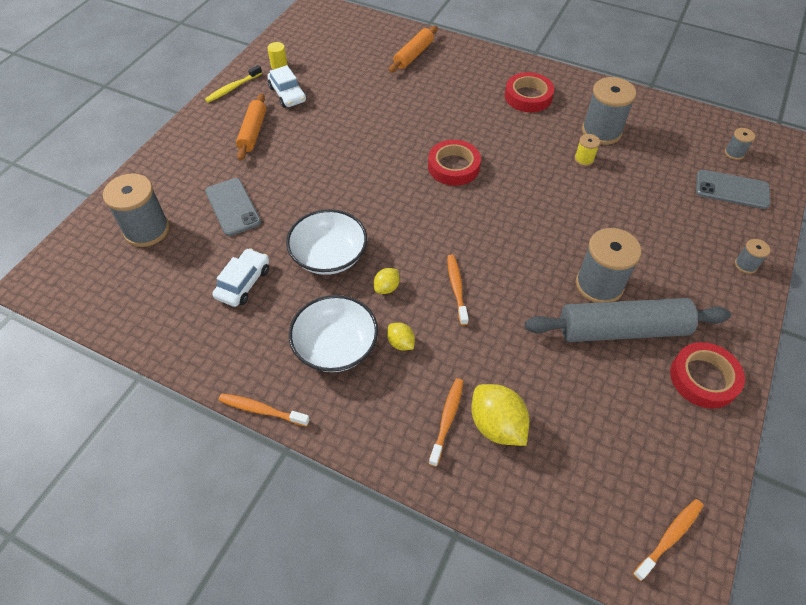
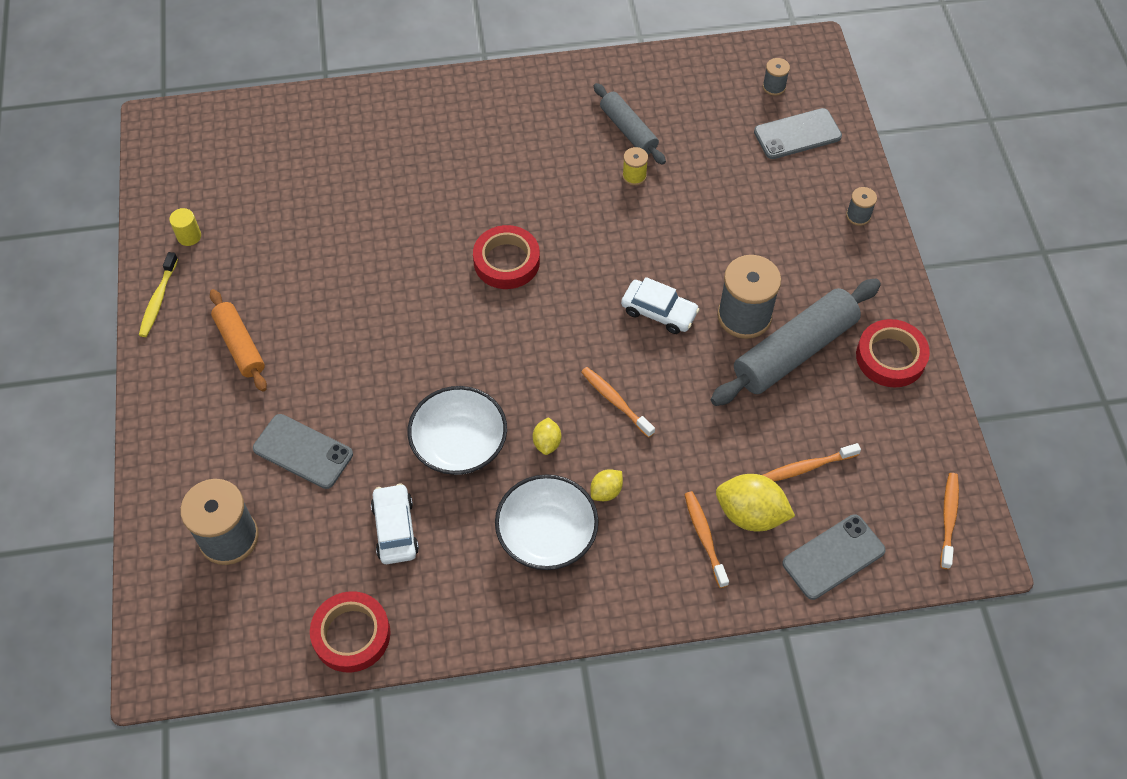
camera: 35 degrees left, 5 degrees up
(261, 410) = (529, 641): orange toothbrush -> orange toothbrush (807, 467)
(287, 94) = (236, 271): white car -> white car (659, 312)
(401, 343) = (606, 491): yellow lemon -> yellow lemon turned 60 degrees counterclockwise
(413, 55) = (345, 134): orange rolling pin -> none
(528, 96) = (520, 124): red tape -> red tape (351, 634)
(541, 501) = (833, 557): none -> grey phone
(601, 131) = (628, 130): grey spool -> grey rolling pin

